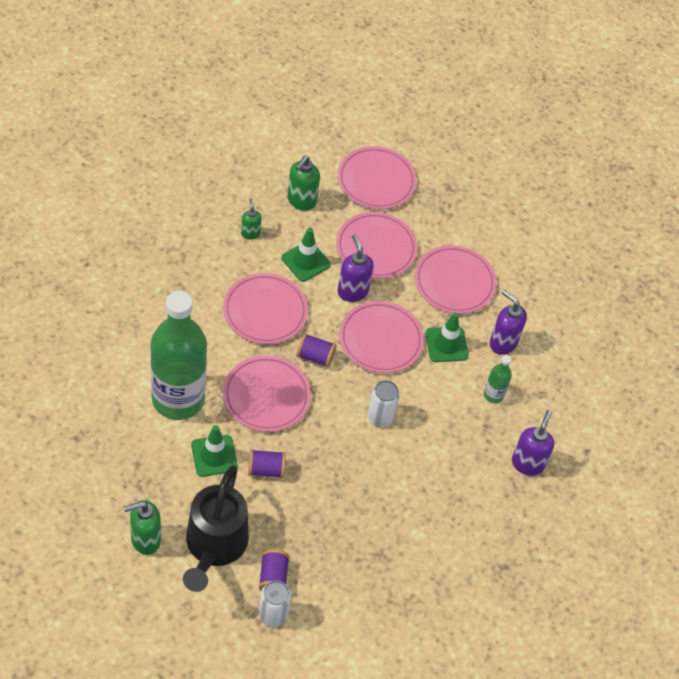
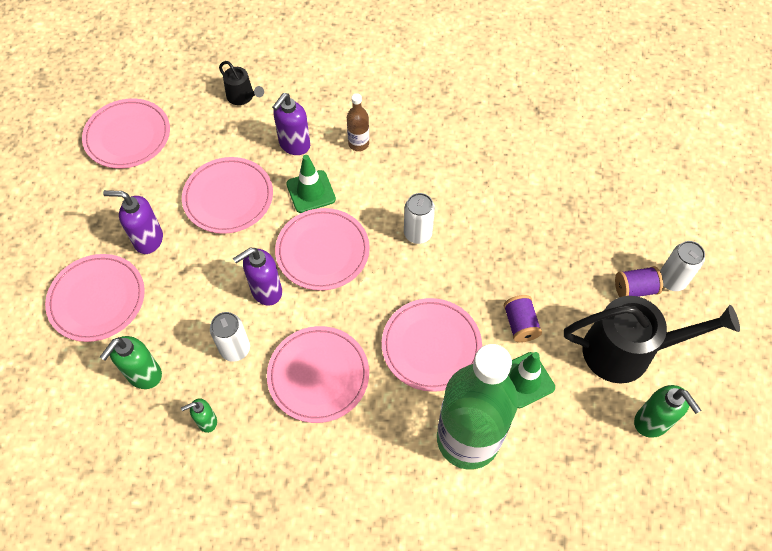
camera: 95 degrees left, 5 degrees up
(301, 201) = (144, 375): green soap dispenser -> green soap dispenser turned 105 degrees clockwise
(305, 261) = (235, 349): green traffic cone -> white can
(315, 356) = (364, 309): purple spool -> none
(376, 248) = (199, 280): pink plate -> pink plate (128, 136)
(493, 395) = (358, 143): green bottle -> brown bottle
(527, 463) = (425, 107): purple soap dispenser -> purple soap dispenser (148, 240)
(569, 313) = (243, 97): none -> black watering can

